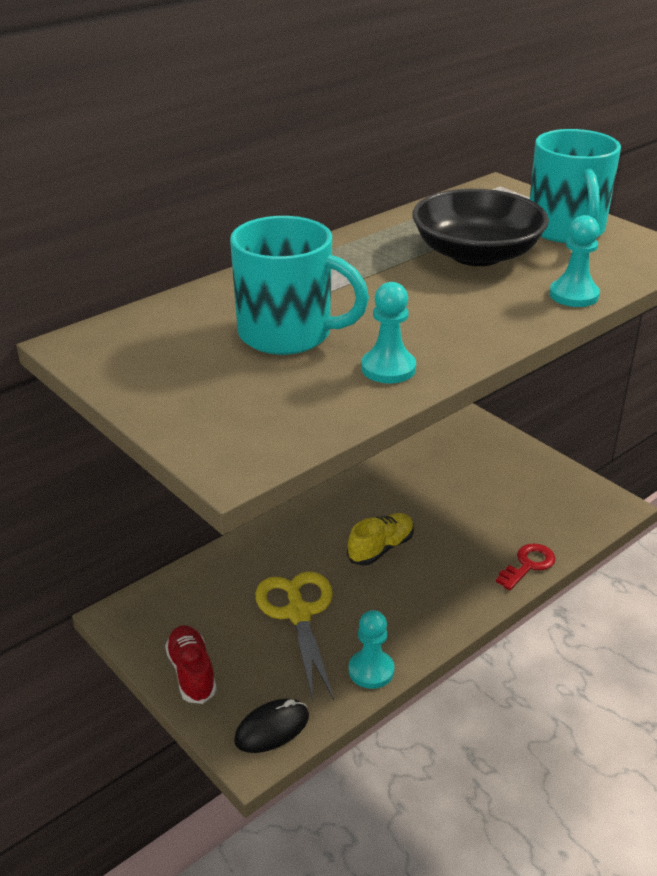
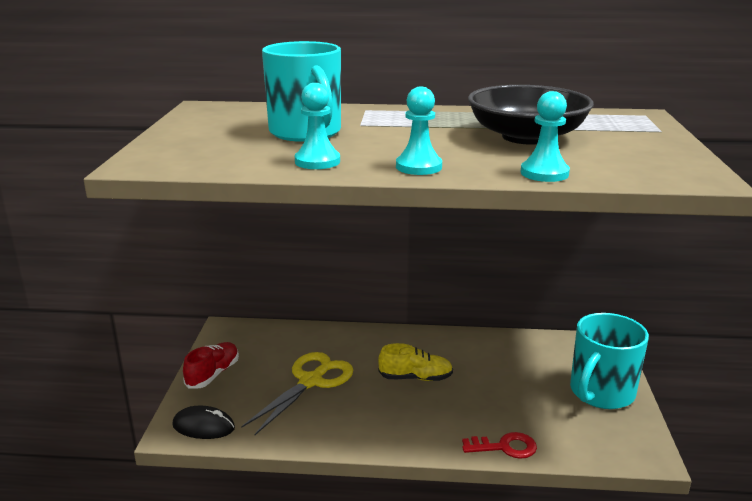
camera: 45 degrees right, 10 degrees down
(371, 670) = (301, 436): turquoise pawn -> turquoise pawn (418, 167)
(566, 230) = (638, 145): turquoise mug -> turquoise mug (601, 393)

